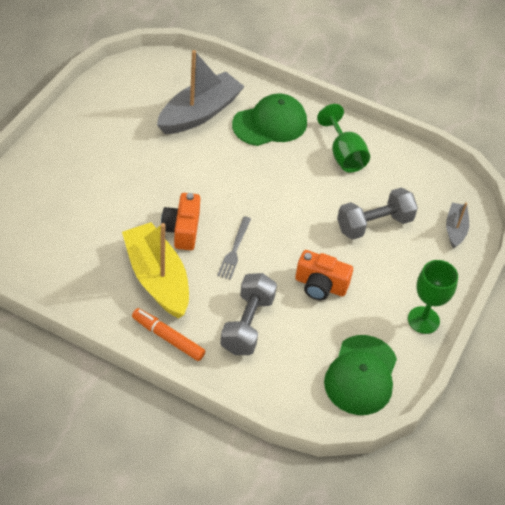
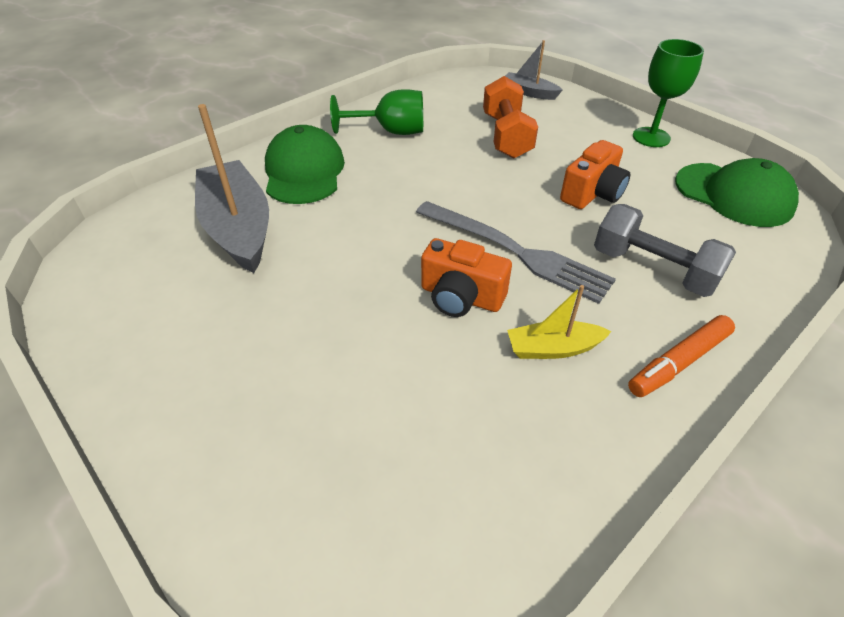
camera: 65 degrees left, 5 degrees down
(157, 278) = (553, 348): yellow boat -> yellow boat, size x0.51
(234, 250) = (516, 252): grey fork -> grey fork, size x1.81
(374, 224) = (506, 136): grey dumbbell -> orange dumbbell

